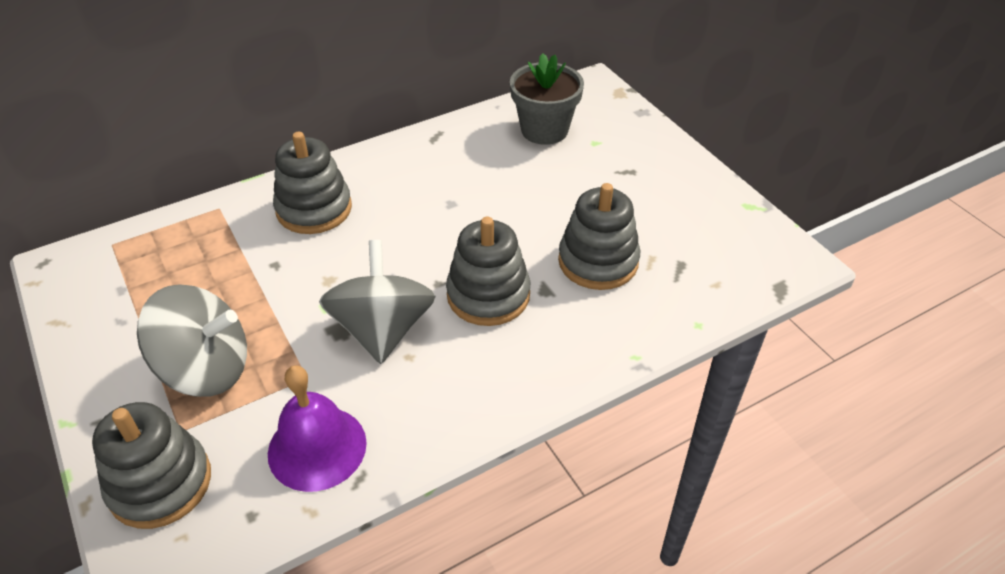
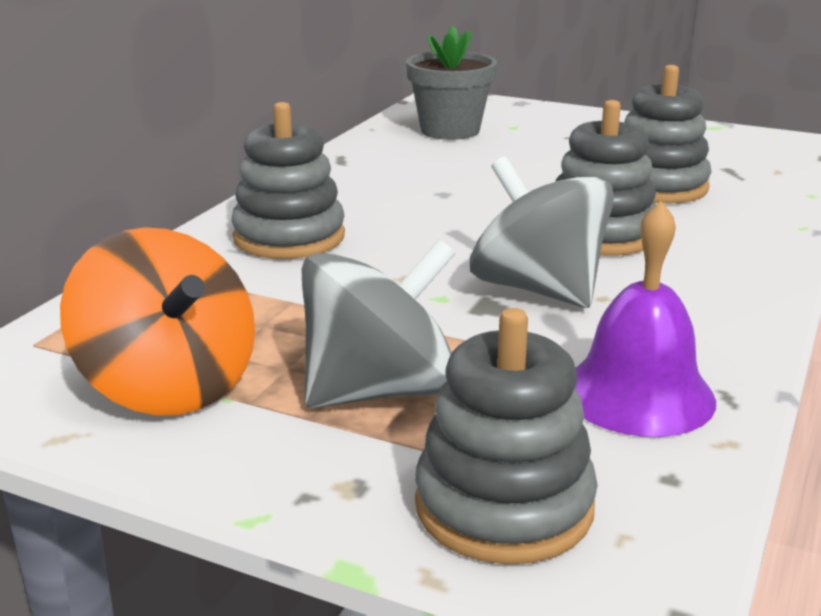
camera: 35 degrees left, 20 degrees down
(129, 310) = (169, 386): none -> orange spinning top

